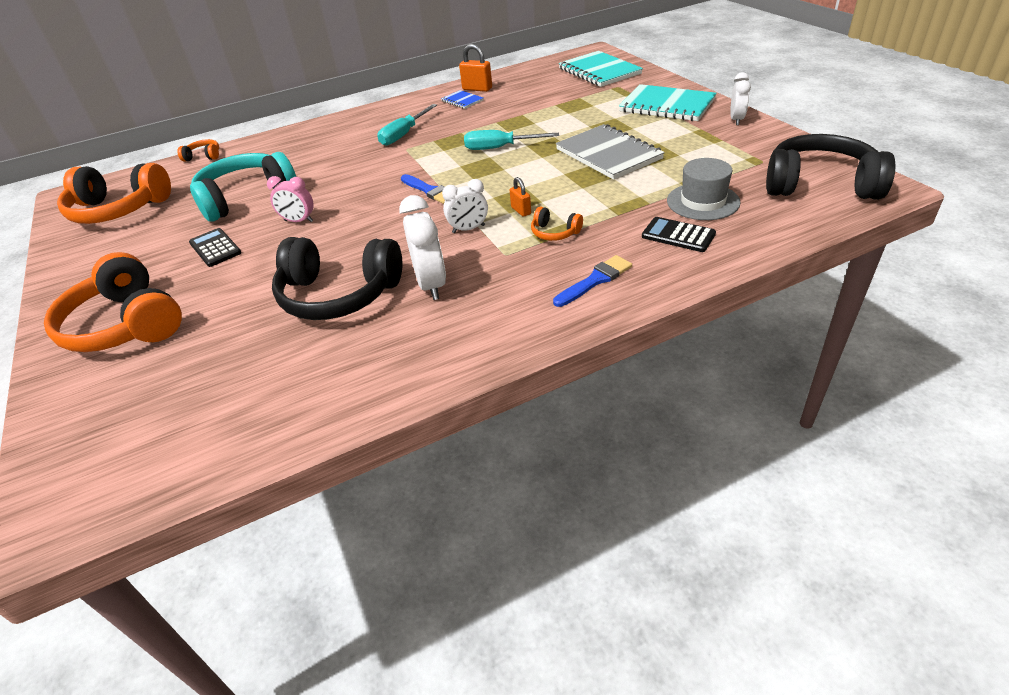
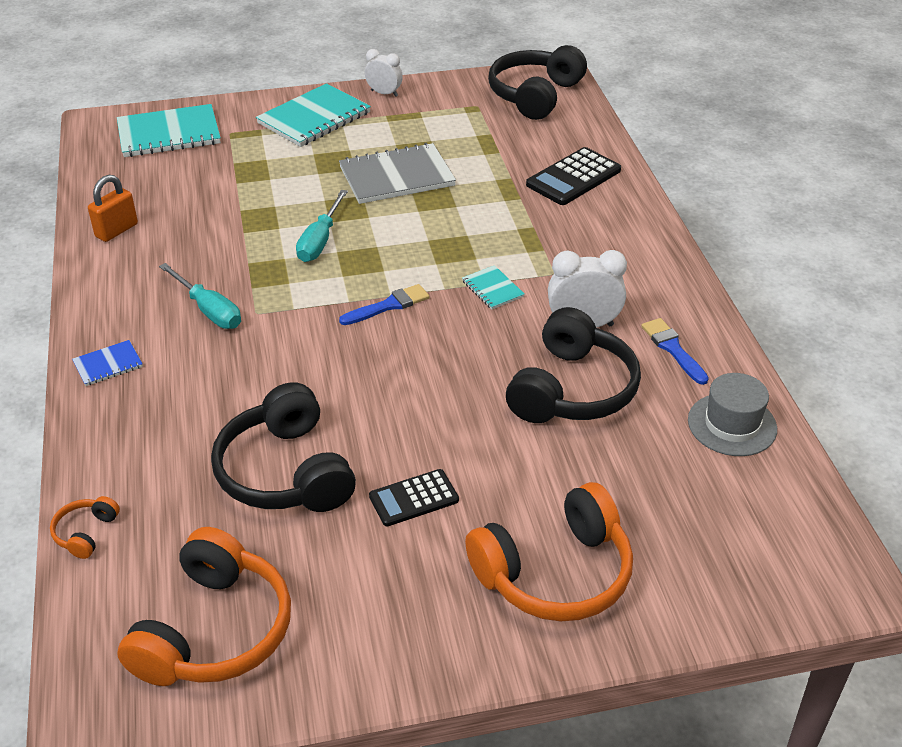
camera: 80 degrees left, 0 degrees up
(246, 197) = (285, 472): turquoise headphones -> black headphones
(298, 221) = (391, 418): pink clock -> none
(462, 101) = (145, 248): blue notebook -> blue notebook (108, 364)
(468, 229) = (492, 289): white clock -> turquoise notebook
(521, 211) = (477, 250): orange padlock -> none
(554, 233) = (531, 238): orange headphones -> none
(595, 280) = (620, 233): blue brush -> blue brush (673, 349)
(678, 235) = (573, 177): black calculator -> black calculator, size x1.52
(703, 201) = (526, 152): grey hat -> grey hat (732, 424)

